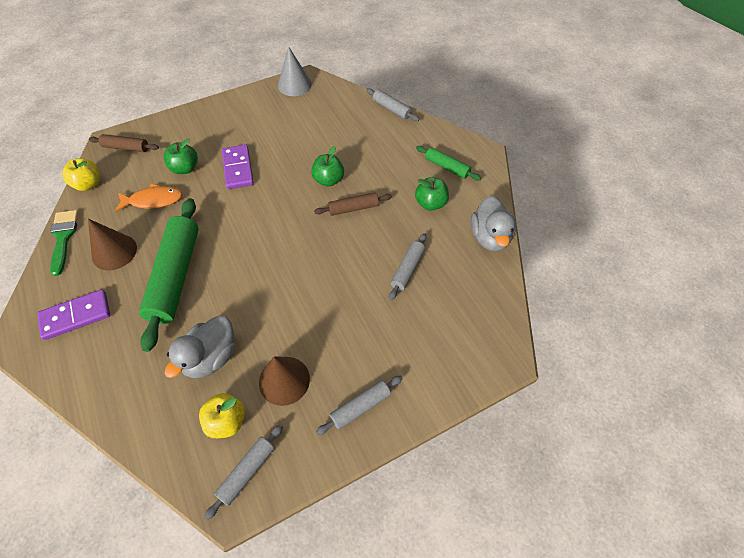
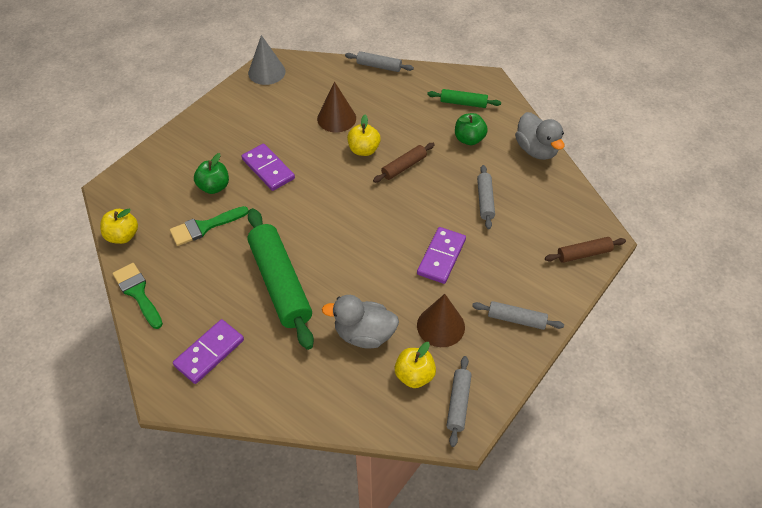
camera: 25 degrees left, 5 degrees down
(114, 252) = (202, 286): brown cone -> brown cone (336, 118)
(126, 148) = (135, 188): brown rolling pin -> brown rolling pin (583, 254)
(153, 200) = (204, 227): orange fish -> green brush
(211, 357) = (364, 334): grey duck -> grey duck turned 90 degrees clockwise
(328, 180) = (364, 150): green apple -> yellow apple
(330, 309) = (441, 257): none -> purple domino
(360, 407) = (516, 319): grey rolling pin -> grey rolling pin turned 75 degrees clockwise

